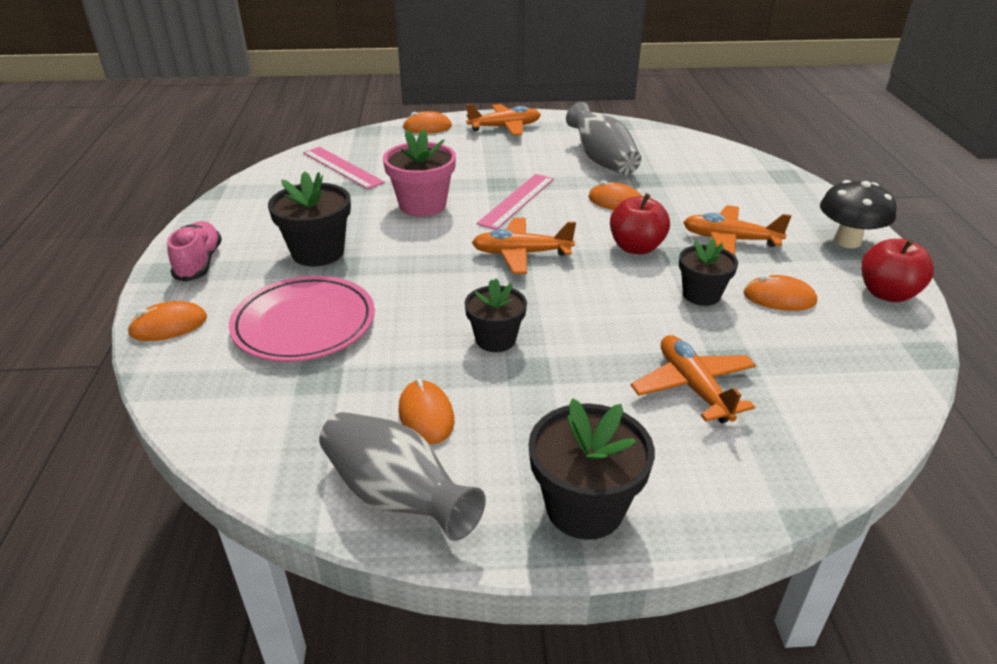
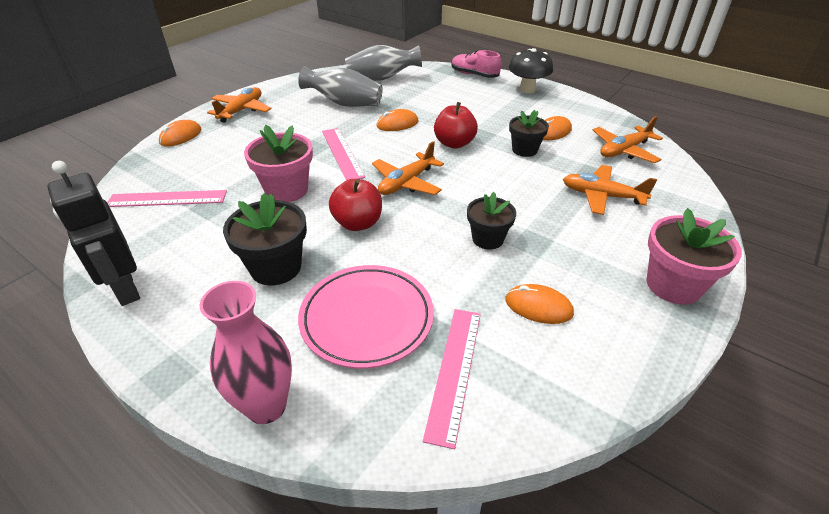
camera: 50 degrees left, 5 degrees up
(168, 326) = (266, 406): orange mouse -> pink vase
(199, 263) = (189, 344): pink shoe -> pink shoe (474, 75)
(228, 209) = (125, 289): none -> black robot
(285, 399) = (454, 371): none -> pink ruler
(396, 496) = (610, 359): grey vase -> grey vase (382, 78)
(584, 507) = (673, 285): black flower pot -> pink flower pot
(730, 240) = (485, 115): orange plane -> orange plane (624, 150)
(887, 293) = (580, 106): red apple -> red apple (358, 223)

